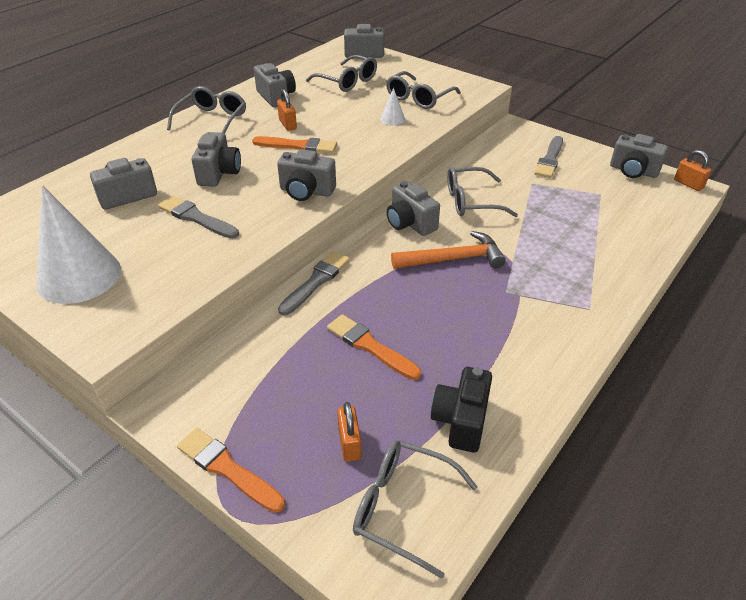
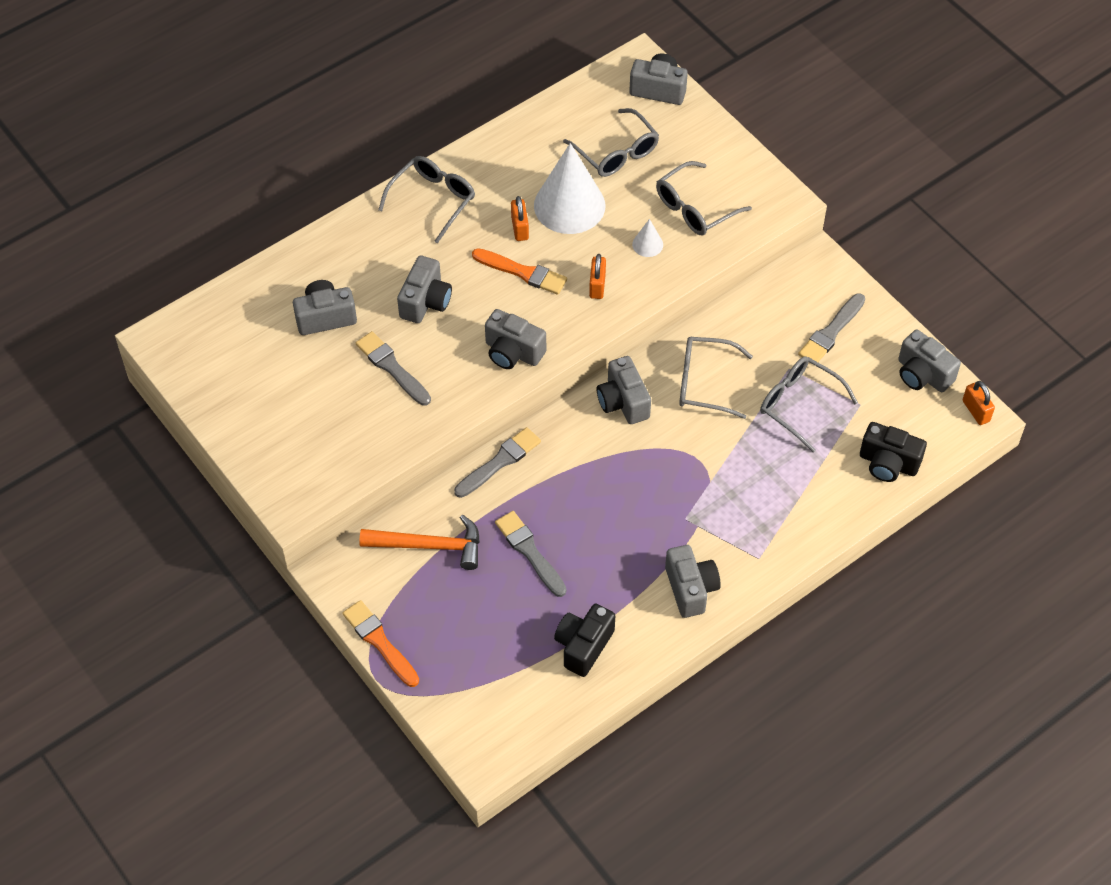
camera: 15 degrees right, 15 degrees up
(79, 276) = (274, 423): white cone -> white cone (569, 205)
(276, 97) = (518, 168): grey camera -> grey camera (690, 589)
(349, 443) = (483, 643): orange padlock -> orange padlock (597, 286)
(370, 346) = (529, 552): orange brush -> grey brush
(403, 508) = (509, 708): grey glasses -> grey glasses (799, 405)
(453, 259) = (649, 463): orange hammer -> orange hammer (429, 546)
(649, 225) = (888, 463): none -> black camera

